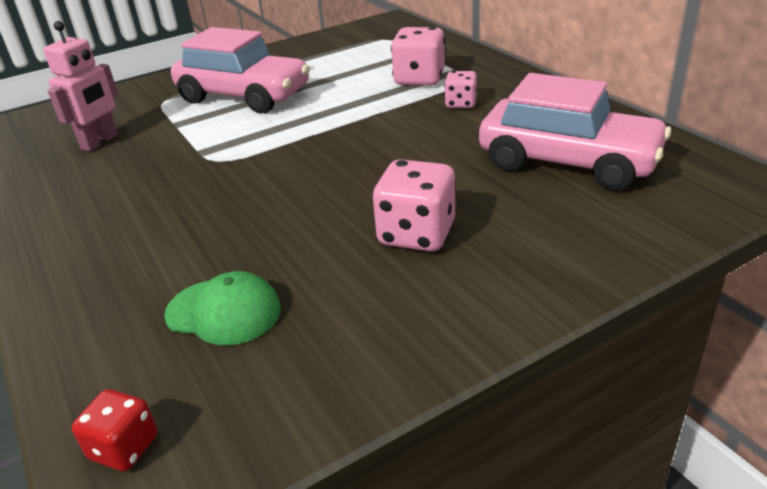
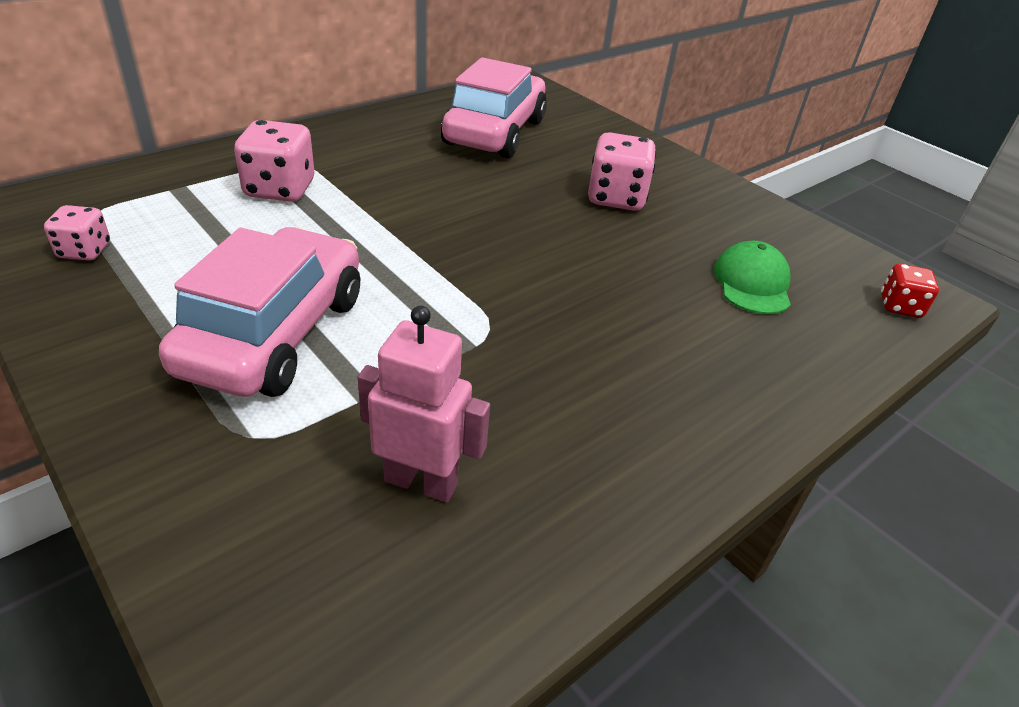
camera: 105 degrees left, 5 degrees up
(460, 104) = (363, 168): pink dice -> pink dice (84, 251)

